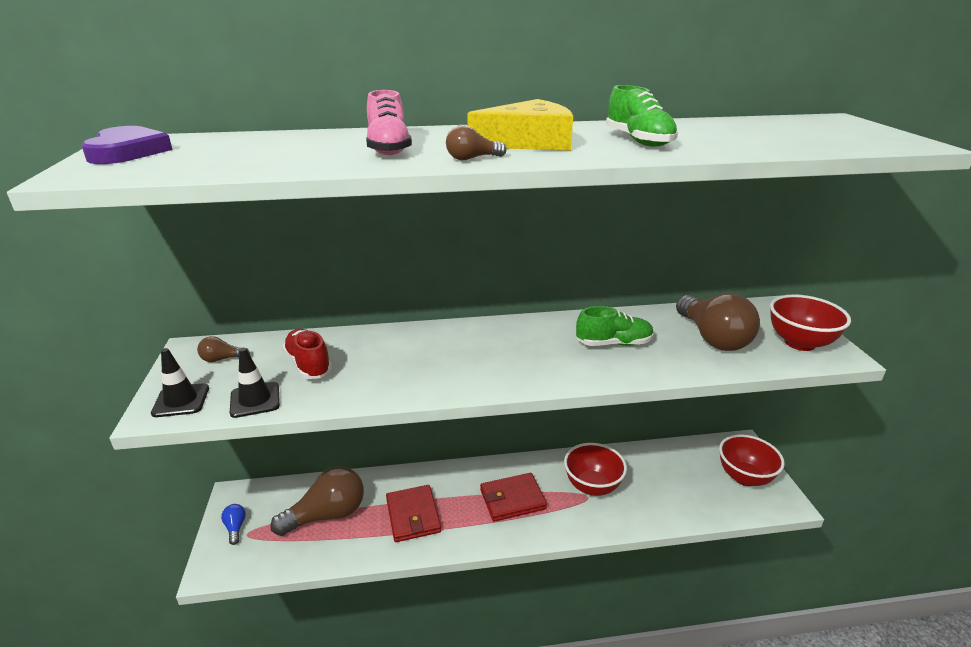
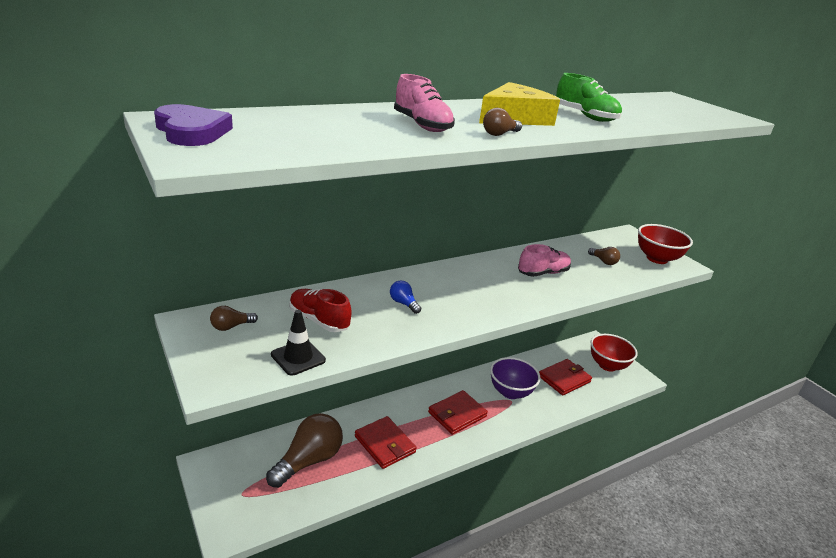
camera: 25 degrees left, 0 degrees up
(181, 400) = (227, 369): black traffic cone -> none
(235, 528) = (227, 491): blue light bulb -> blue light bulb (403, 303)
(592, 486) = (510, 392): red bowl -> purple bowl
(614, 343) = (543, 273): green shoe -> pink shoe
(673, 483) = (564, 379): none -> red wallet
(713, 338) = (603, 261): brown light bulb -> brown light bulb, size x0.44

